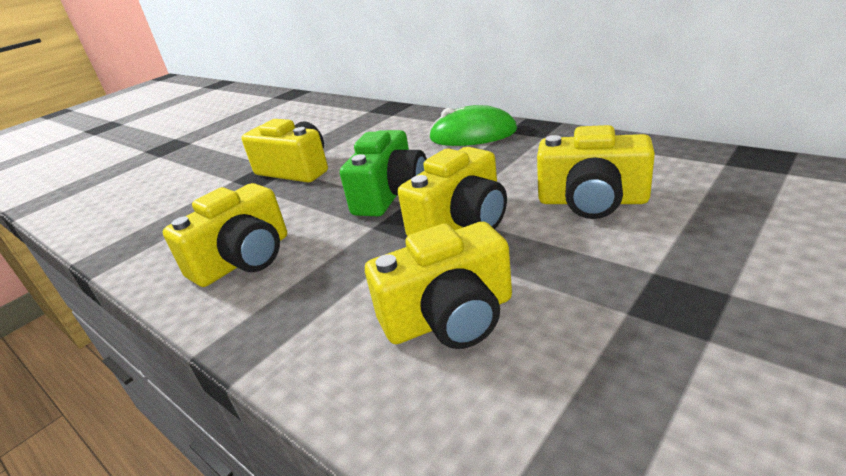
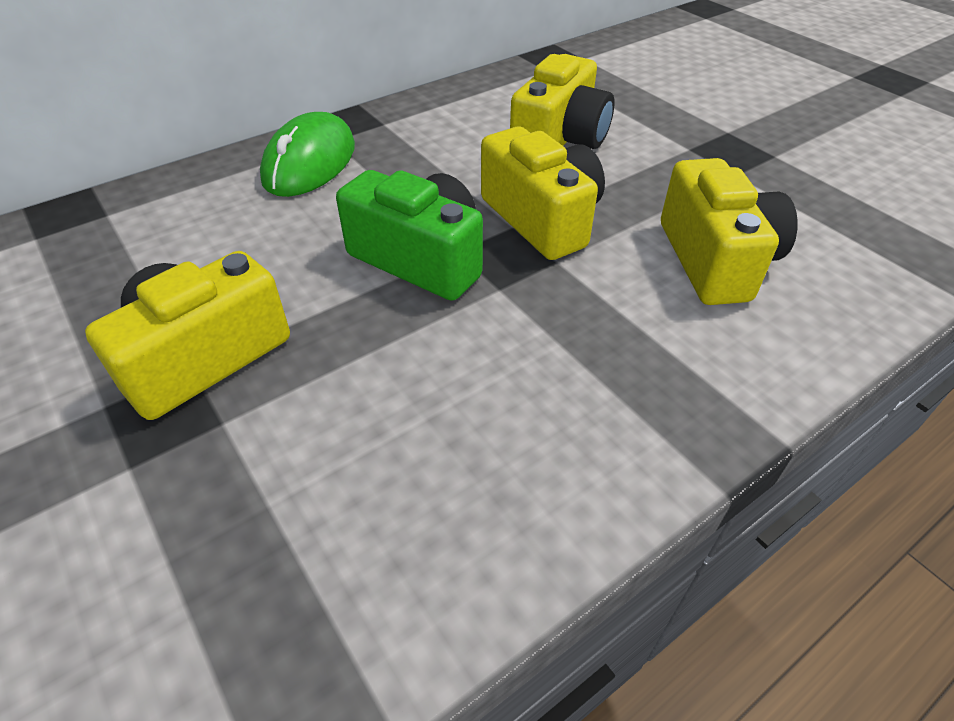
camera: 80 degrees left, 15 degrees up
(244, 259) = (499, 436): yellow camera -> none

